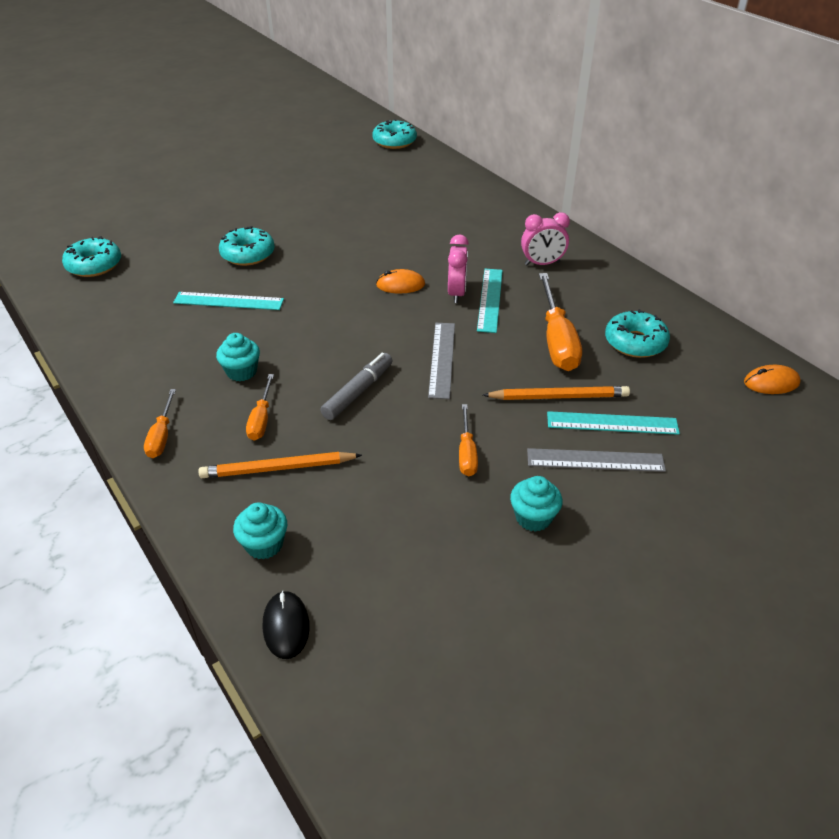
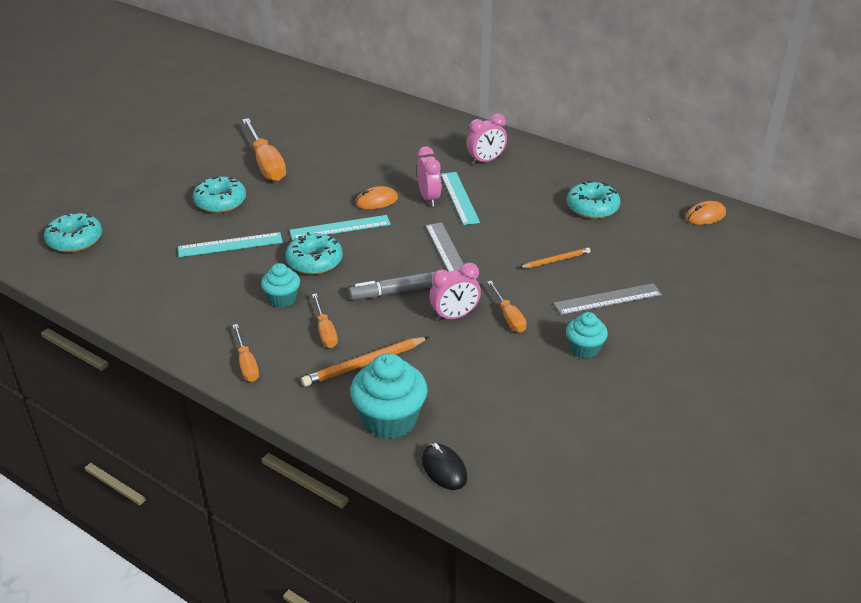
camera: 20 degrees left, 5 degrees down
(264, 544) = (390, 420): turquoise cupcake -> turquoise cupcake, size x1.69
(358, 392) = (394, 292): grey marker -> grey marker turned 120 degrees counterclockwise
(394, 141) = (293, 78): turquoise donut -> turquoise donut (314, 261)
(407, 436) = (454, 316): none -> pink clock
(557, 340) = (531, 218): orange screwdriver -> orange screwdriver (266, 163)
(558, 397) = (556, 260): orange pencil -> orange pencil, size x0.64
(612, 423) = (606, 270): turquoise ruler -> turquoise ruler (340, 228)

